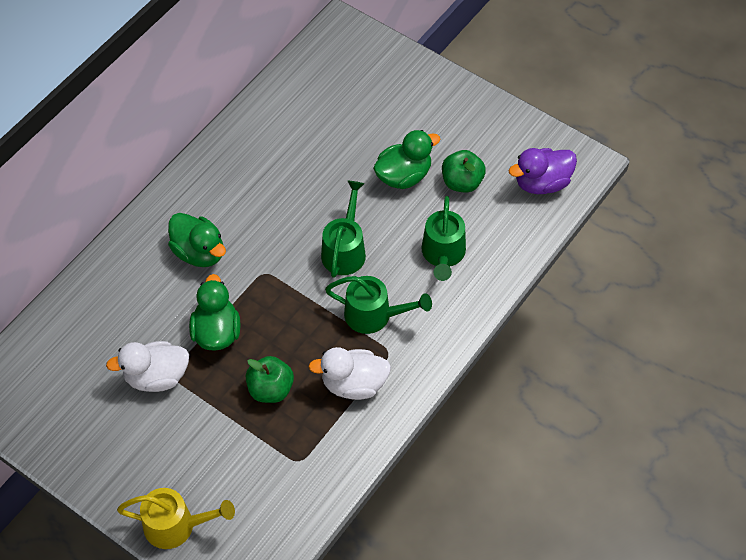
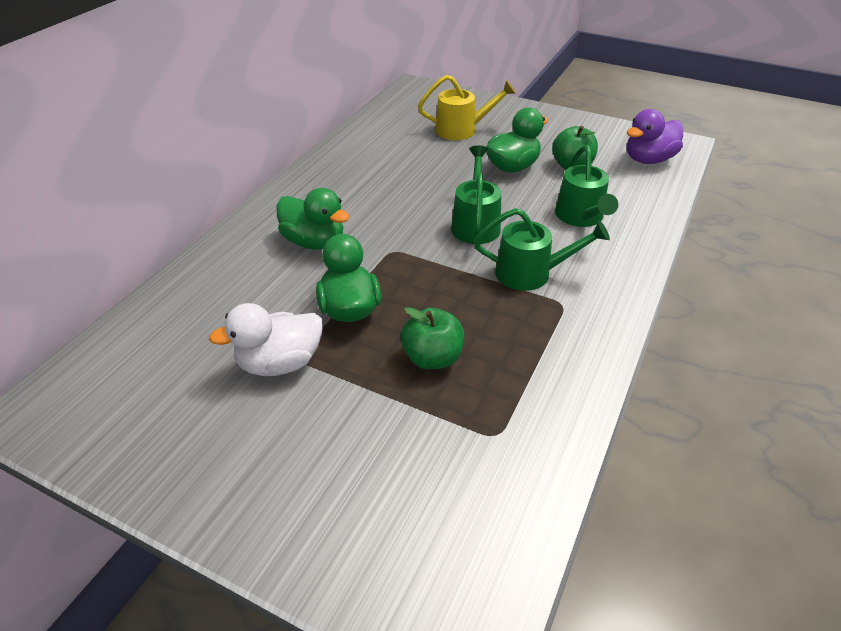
camera: 10 degrees left, 15 degrees down
(177, 526) = (338, 552): yellow watering can -> yellow watering can (462, 130)
(354, 384) = (535, 340): white duck -> none

